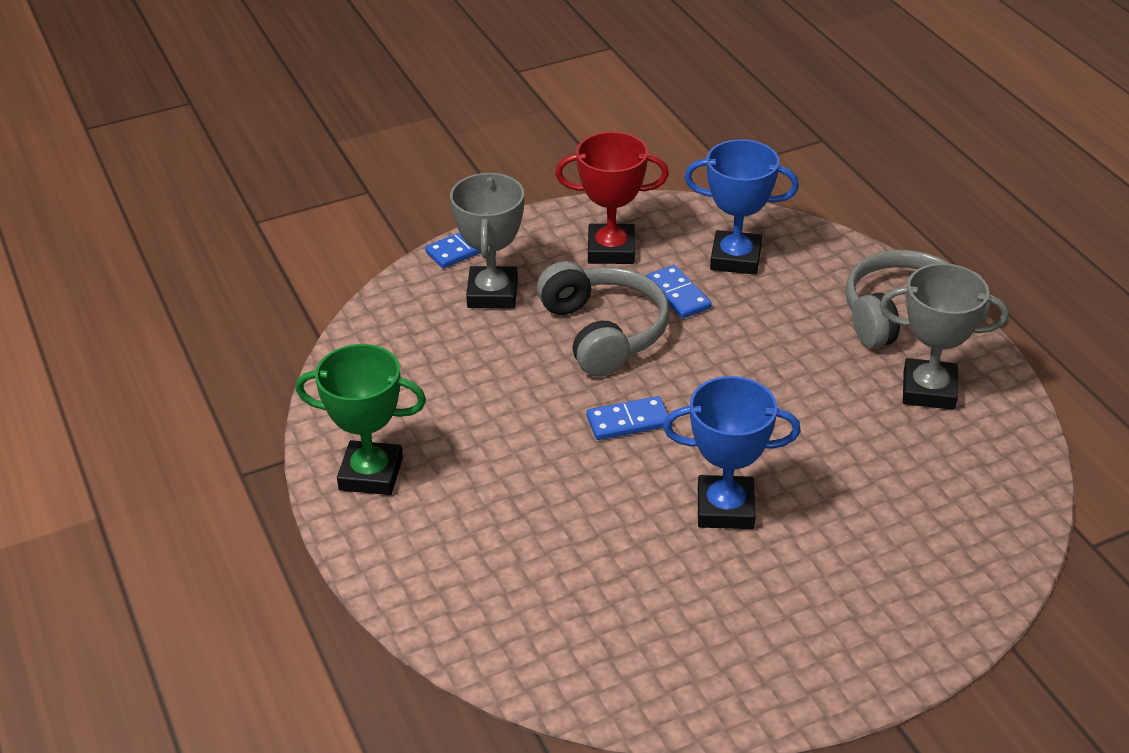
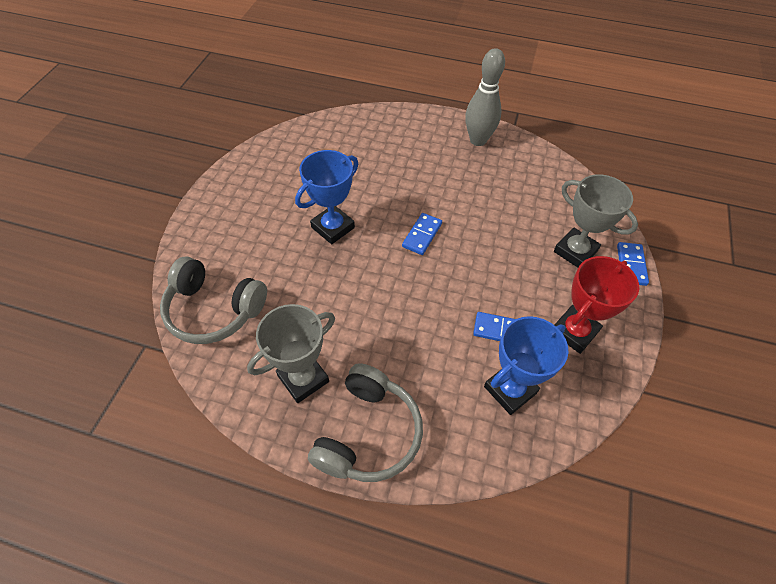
camera: 130 degrees right, 15 degrees up
(371, 474) = (478, 140): green trophy -> grey bowling pin
(603, 332) = (498, 273): grey headphones -> grey headphones (214, 310)

